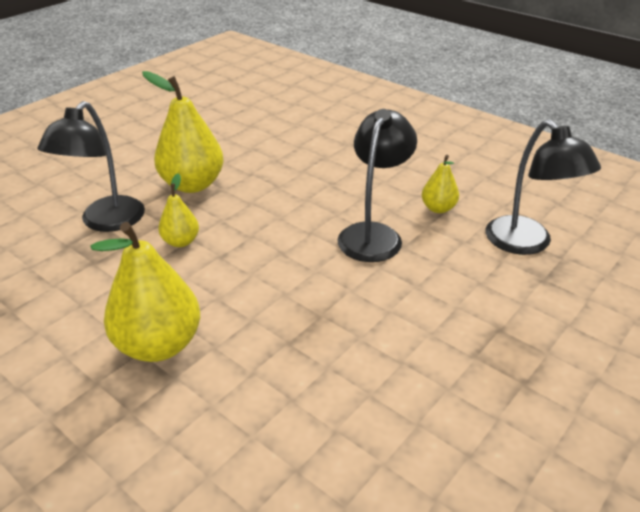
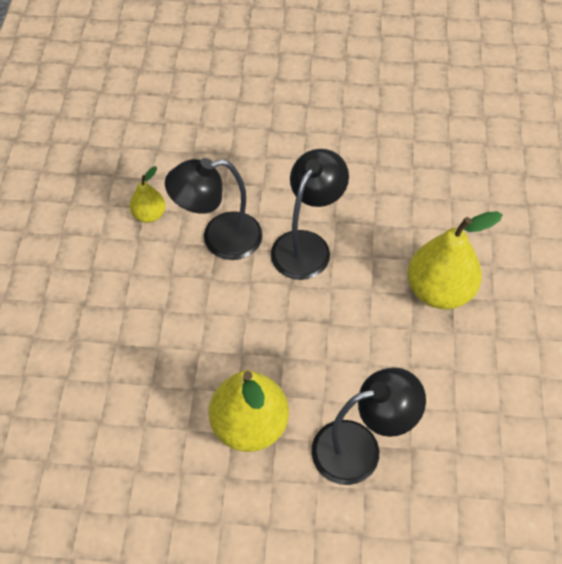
camera: 125 degrees left, 20 degrees up
(181, 241) = (335, 364): yellow pear -> none
(526, 244) = (161, 145): black lamp -> black lamp (307, 245)

